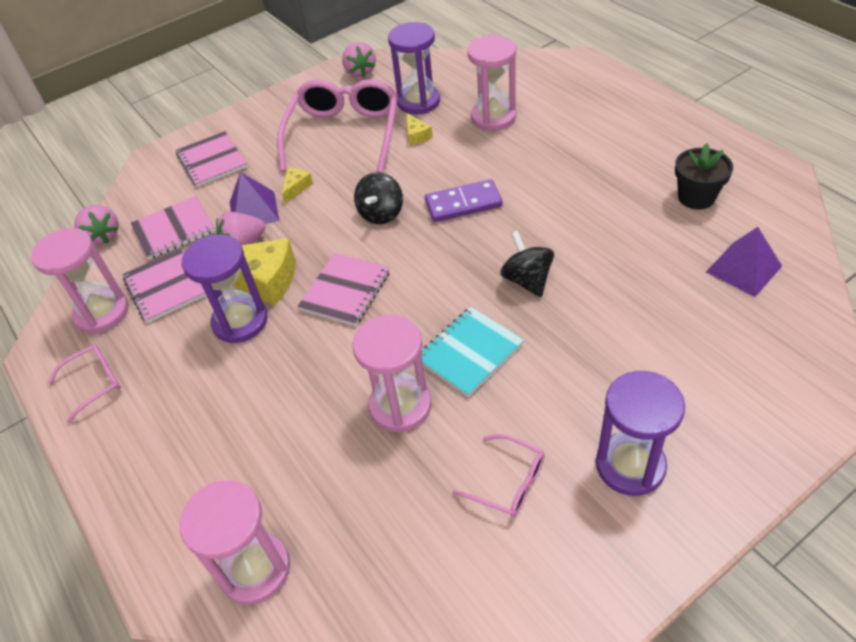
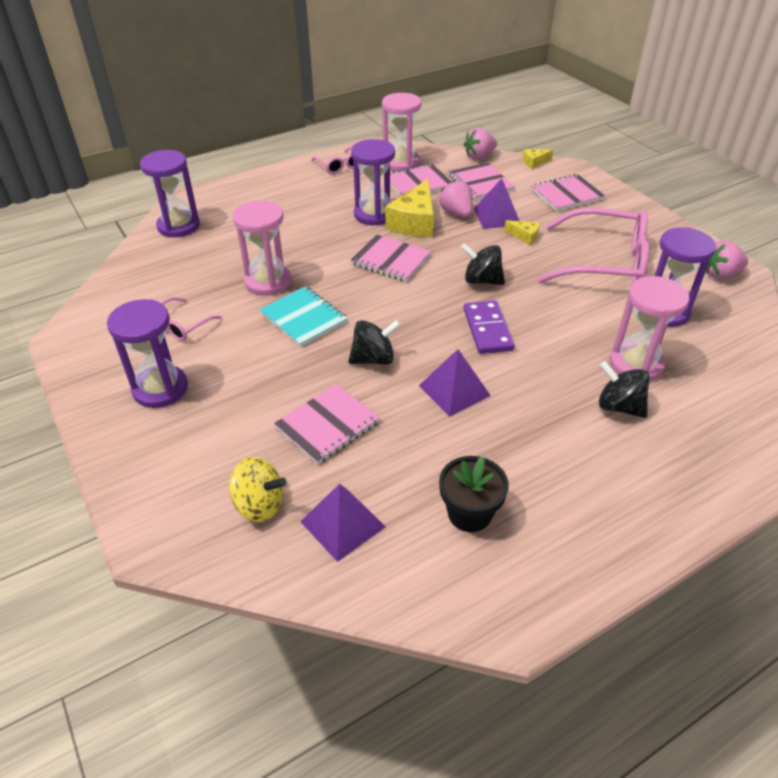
camera: 90 degrees right, 5 degrees down
(255, 569) = (178, 226): pink hourglass -> purple hourglass
(417, 135) = (601, 307): yellow cheese -> yellow cheese (534, 162)
(548, 126) = (619, 406): none -> black spinning top
(557, 218) = (454, 390): none -> purple pyramid
(633, 299) = (327, 425): none -> pink notebook
(751, 329) = (259, 505): none -> yellow spinning top

